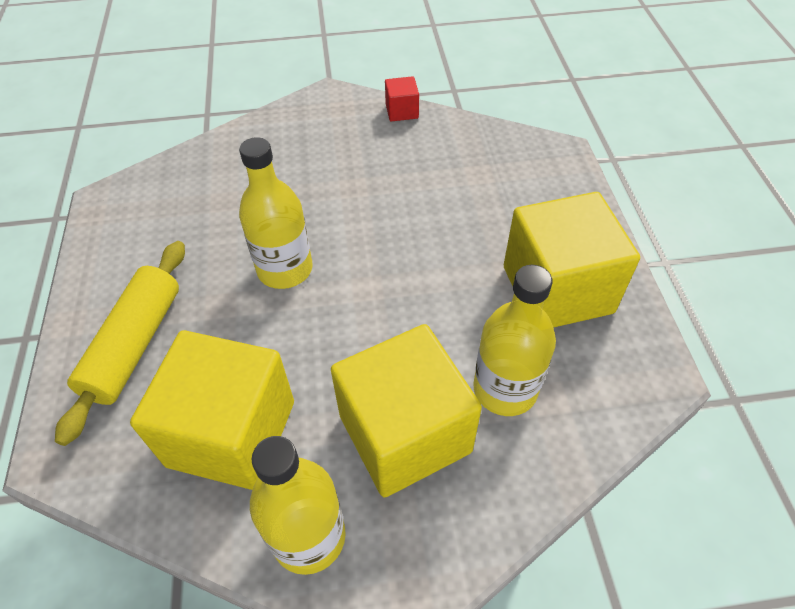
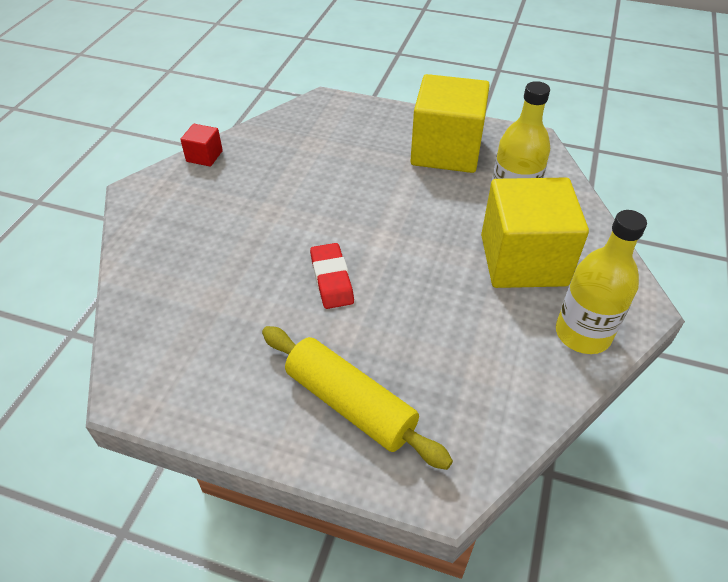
camera: 65 degrees left, 5 degrees down
(232, 433) = (479, 356): yellow cube -> none
(285, 269) = (331, 279): yellow bottle -> red eraser

